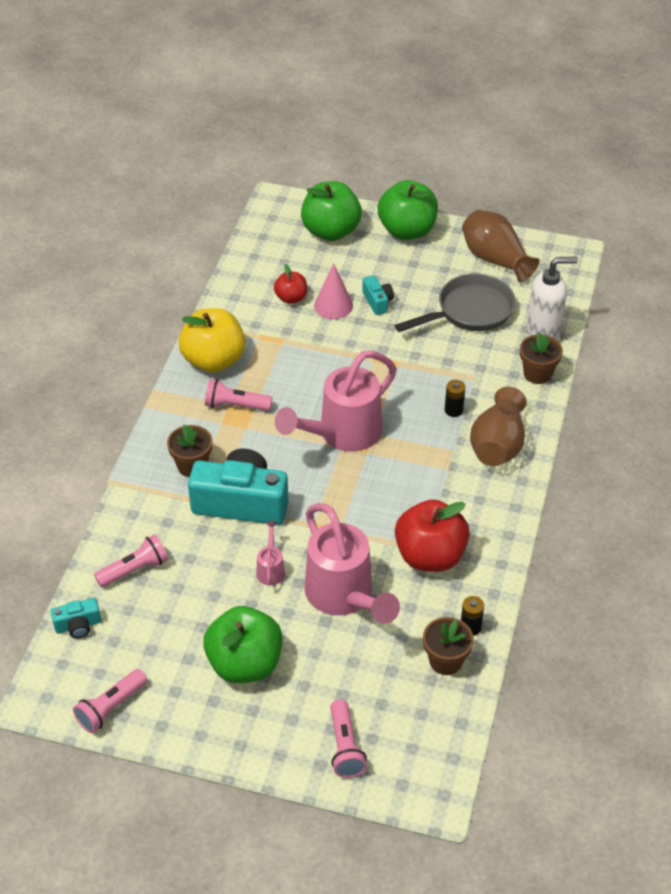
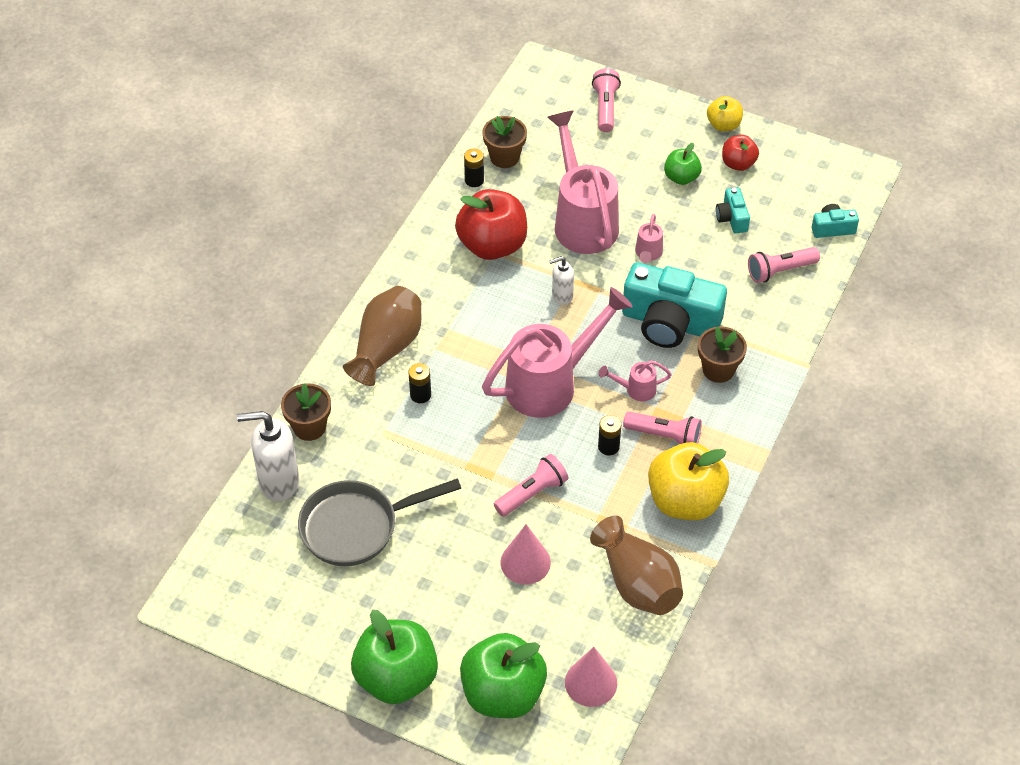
camera: 170 degrees left, 5 degrees up
(111, 707) = (800, 160): pink flashlight -> pink flashlight (532, 493)
(201, 743) = (723, 125): none -> yellow apple
(245, 664) = (681, 177): green apple -> green apple, size x0.53
(266, 439) = (635, 390): none -> pink watering can
(271, 244) = (591, 682): none -> pink cone
(282, 391) = (608, 446): none -> black battery
(291, 298) = (577, 582): red apple -> red apple (738, 164)
(349, 514) = (561, 296): none -> white soap dispenser
(377, 301) = (468, 560): turquoise camera -> turquoise camera (732, 218)
(495, 259) = (294, 607): brown vase -> brown vase (637, 583)

